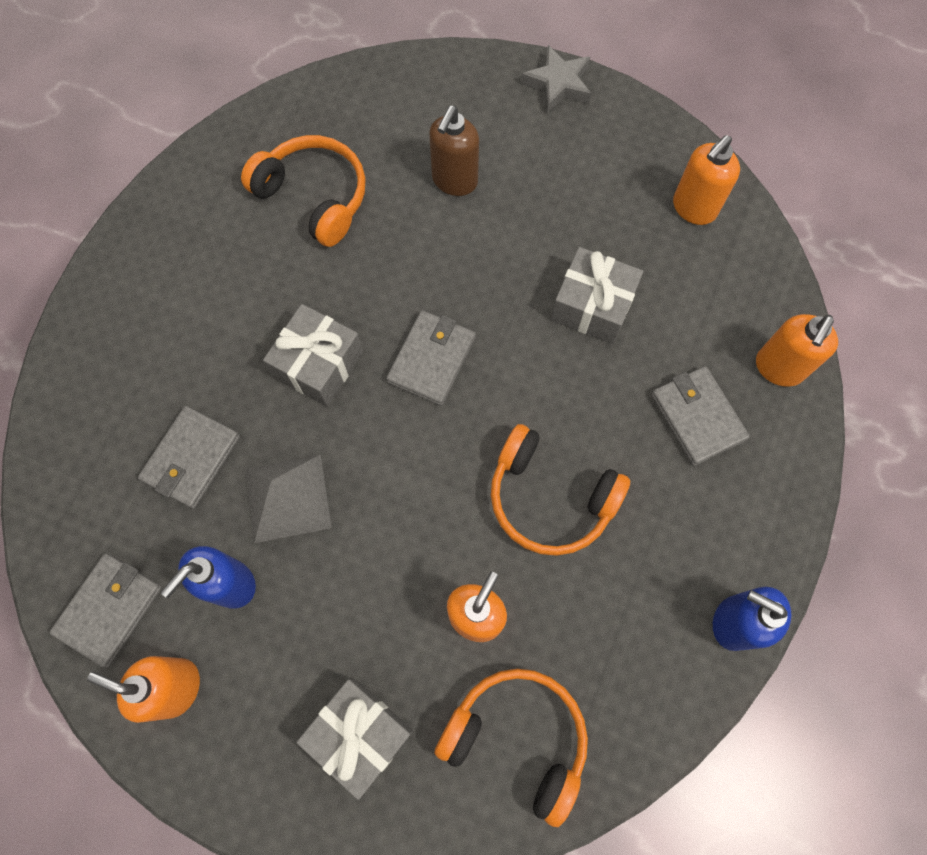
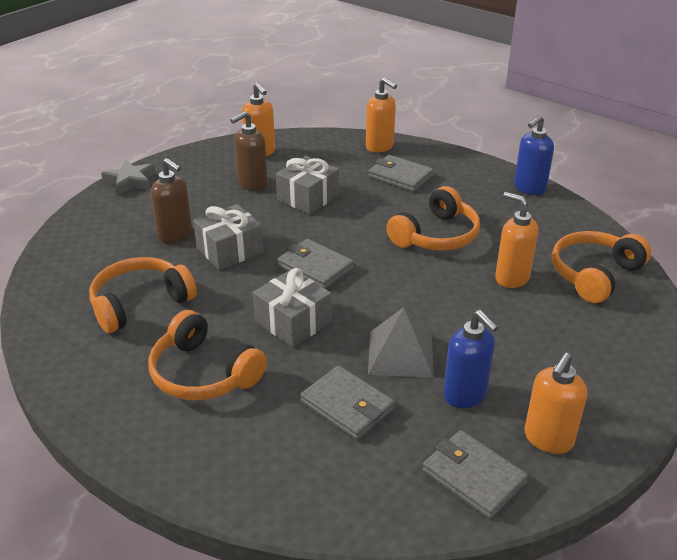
camera: 75 degrees left, 35 degrees down
(215, 301) = (203, 373): none -> orange headphones
(359, 734) = (590, 342): grey gift -> grey gift (230, 250)
(603, 226) = (252, 184): none -> brown soap dispenser
(697, 417) = (400, 176): grey wallet -> grey wallet turned 45 degrees clockwise

